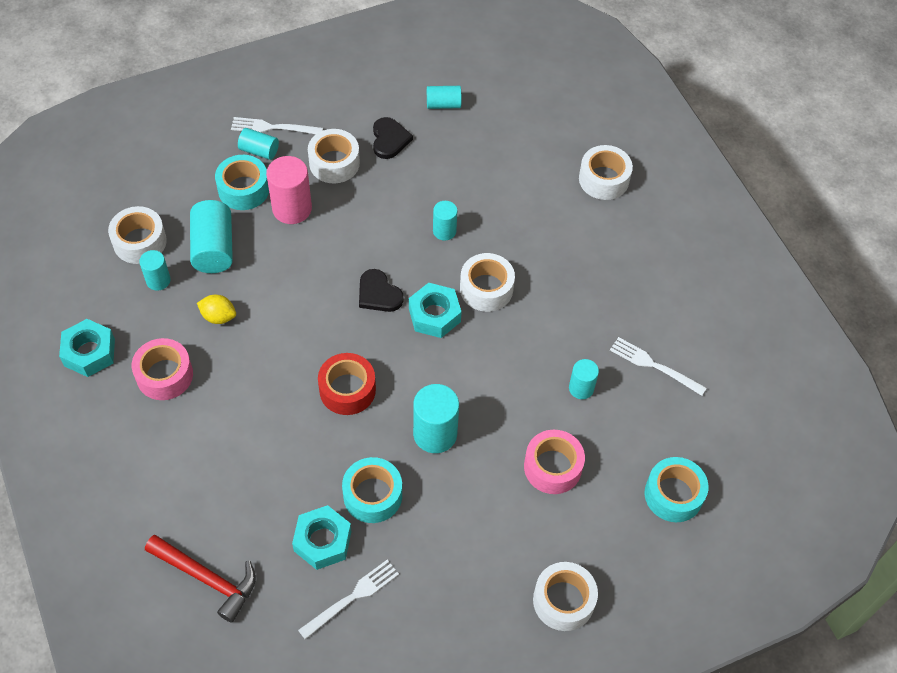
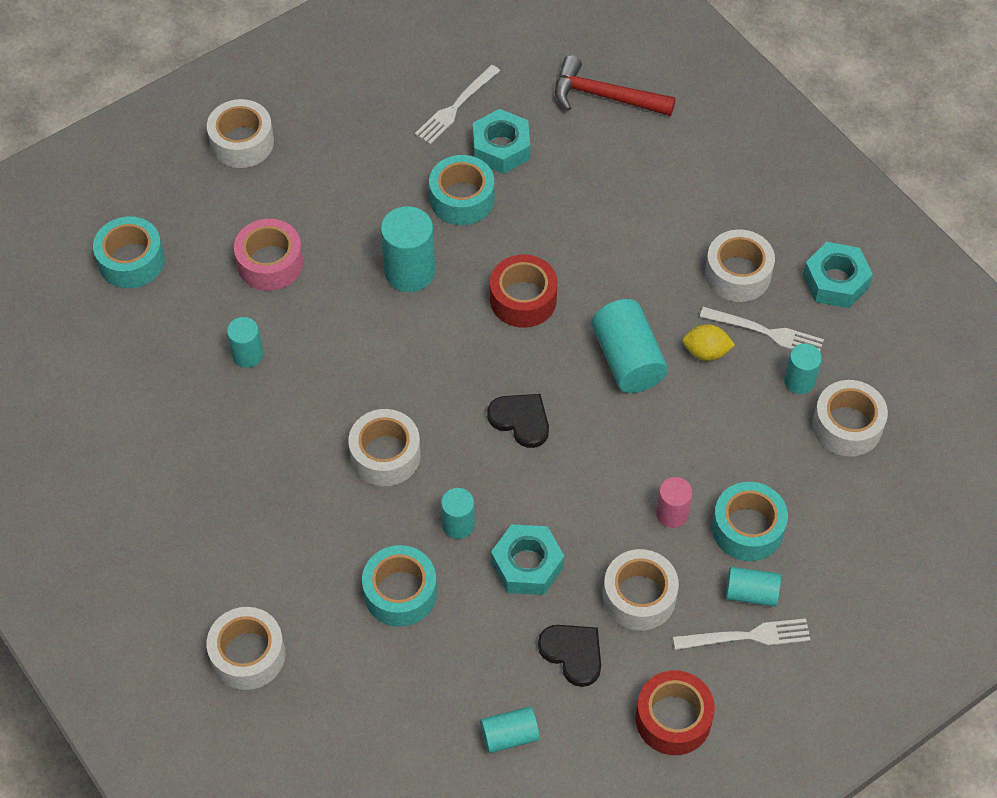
camera: 170 degrees right, 0 degrees up
(164, 375) = (738, 274): pink tape -> white tape
(213, 248) = (750, 437): turquoise cylinder -> turquoise cylinder (627, 359)
(292, 208) = (672, 514): pink cylinder -> pink cylinder, size x0.59
(338, 94) = (673, 719): none -> red tape
(389, 139) = (573, 653): black heart -> black heart turned 150 degrees clockwise
(434, 315) = (443, 407): turquoise nut -> turquoise nut (527, 565)
(495, 196) = (400, 592): none -> turquoise tape
(653, 365) = (161, 399): white fork -> white fork (767, 332)

